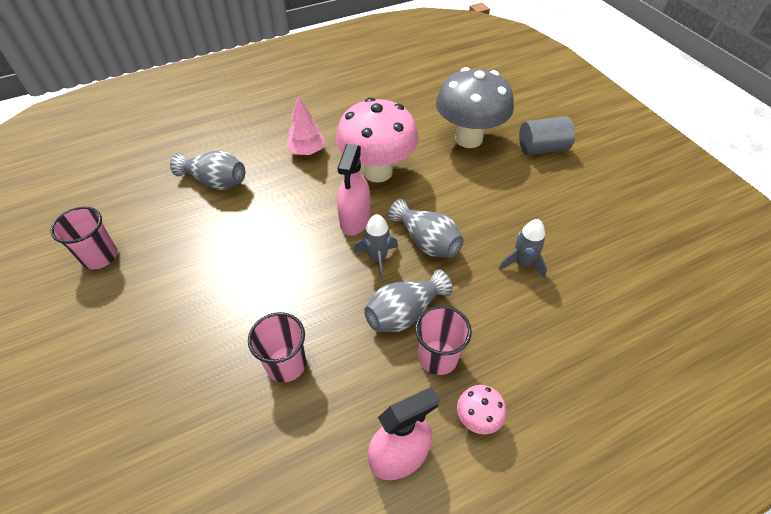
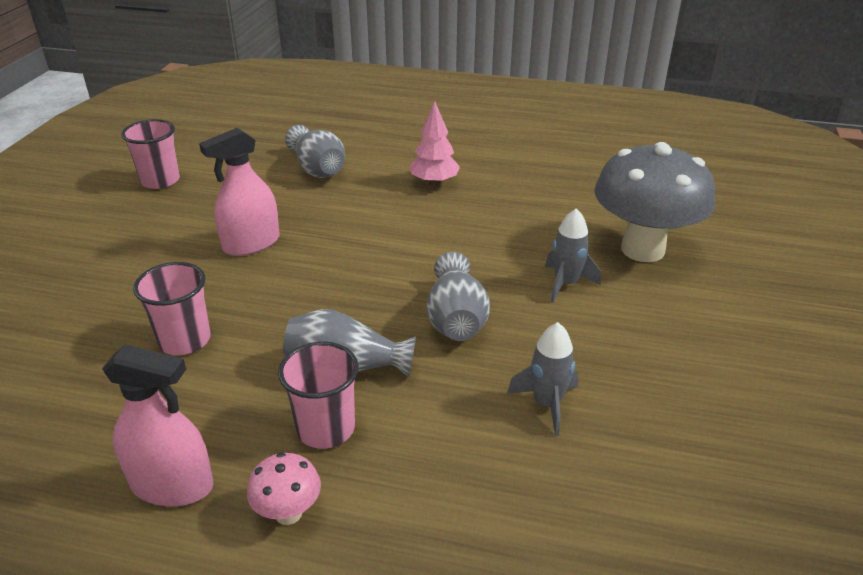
camera: 40 degrees right, 15 degrees down
(355, 220) = (405, 261): pink spray bottle -> pink spray bottle (251, 244)
(377, 172) = (486, 231): pink mushroom -> none
(377, 258) = (383, 305): grey rocket -> grey rocket (566, 284)
(542, 148) = (739, 304): grey cylinder -> none

